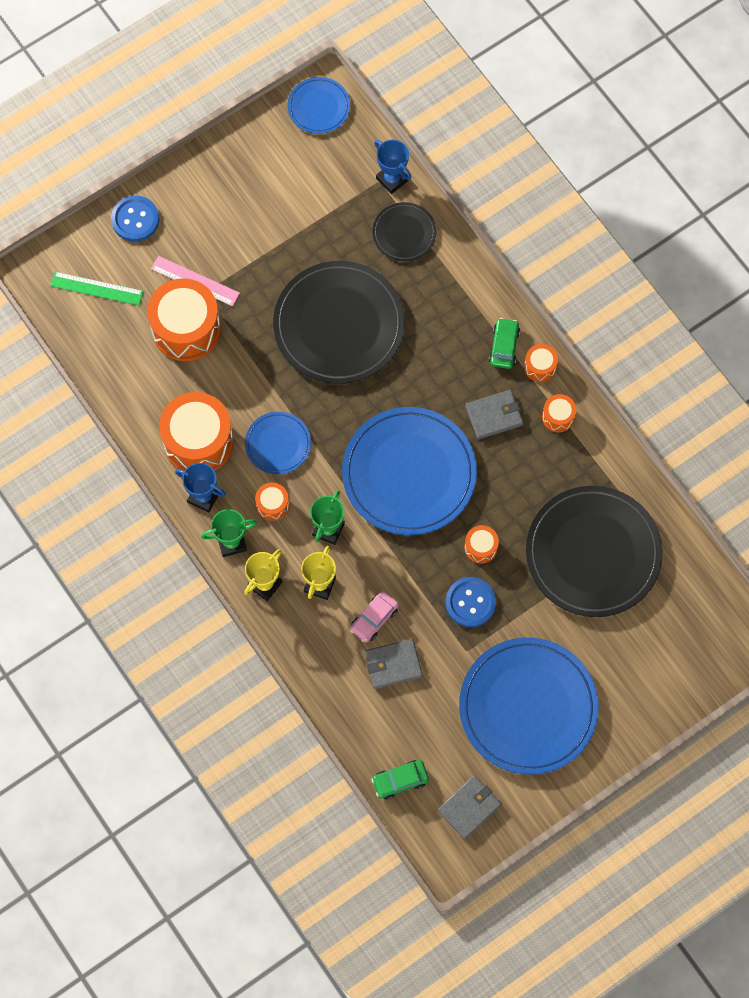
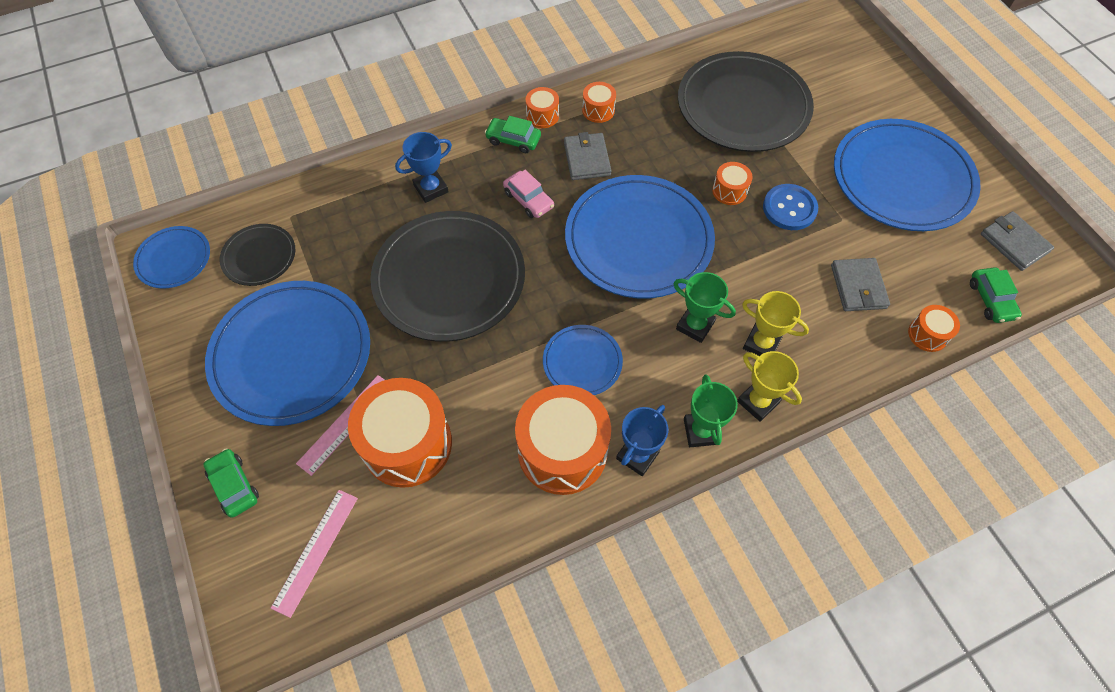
camera: 80 degrees left, 10 degrees down
(97, 288) = (315, 551): green ruler -> pink ruler
(135, 219) = (234, 486): blue button -> green car
(247, 224) = (291, 354): none -> blue plate
(272, 505) = (658, 379): orange drum -> orange drum (927, 334)
(374, 619) = (804, 296): pink car -> pink car (528, 200)
(392, 179) = (292, 204): blue trophy -> blue trophy (431, 189)
(404, 233) = (359, 203): black plate -> black plate (259, 256)

